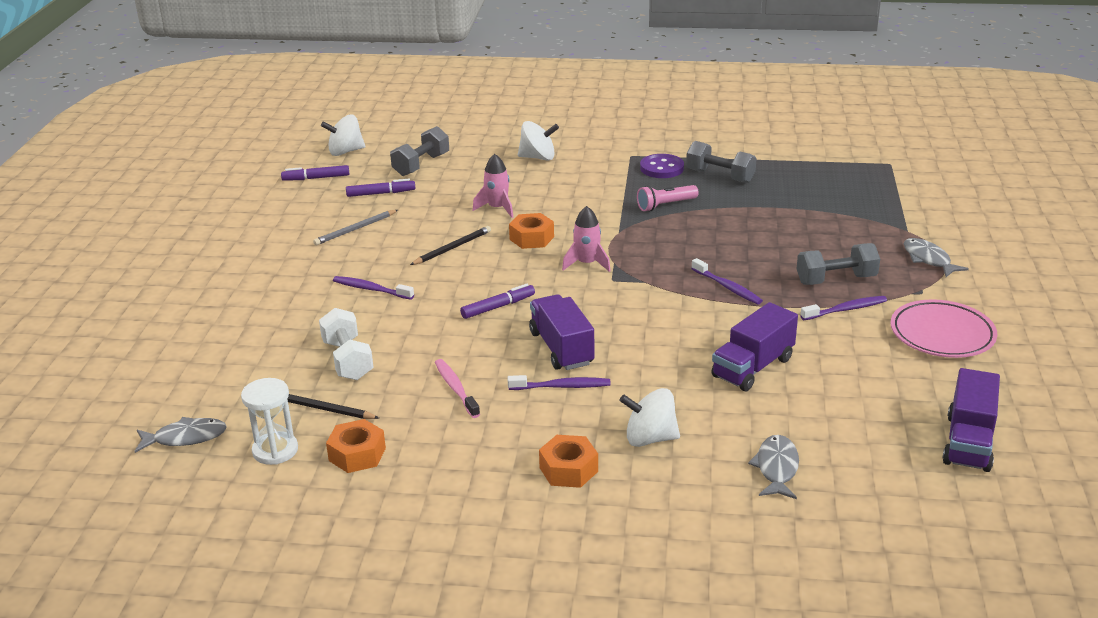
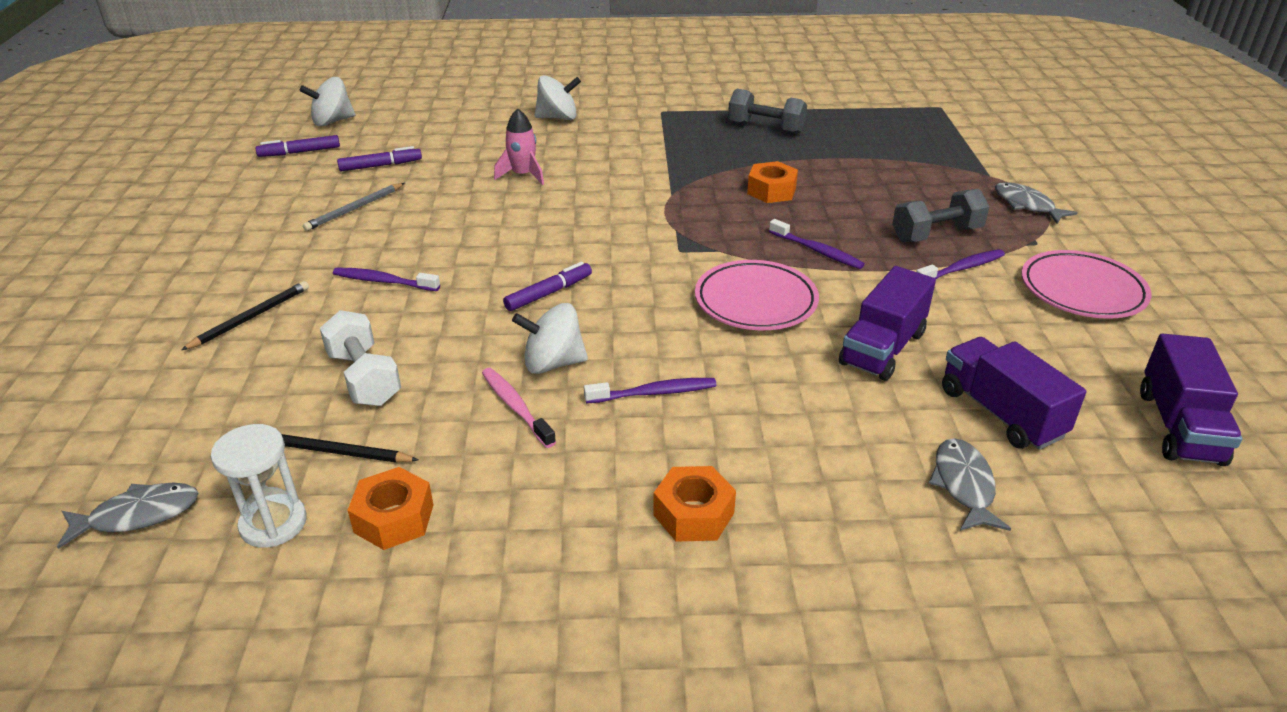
camera: 10 degrees left, 5 degrees up
(421, 165) = (424, 132): grey dumbbell -> none
(452, 248) = (478, 224): black pencil -> black pencil (251, 318)
(531, 238) = (571, 207): orange nut -> orange nut (771, 191)
(561, 348) = (640, 341): purple truck -> purple truck (1000, 413)
(587, 263) = (644, 233): pink rocket -> none
(650, 438) = (788, 457): white spinning top -> white spinning top (553, 363)
(662, 168) = (699, 122): purple button -> none
(662, 324) = (755, 301): none -> pink plate
(665, 205) = (716, 162): pink flashlight -> none

